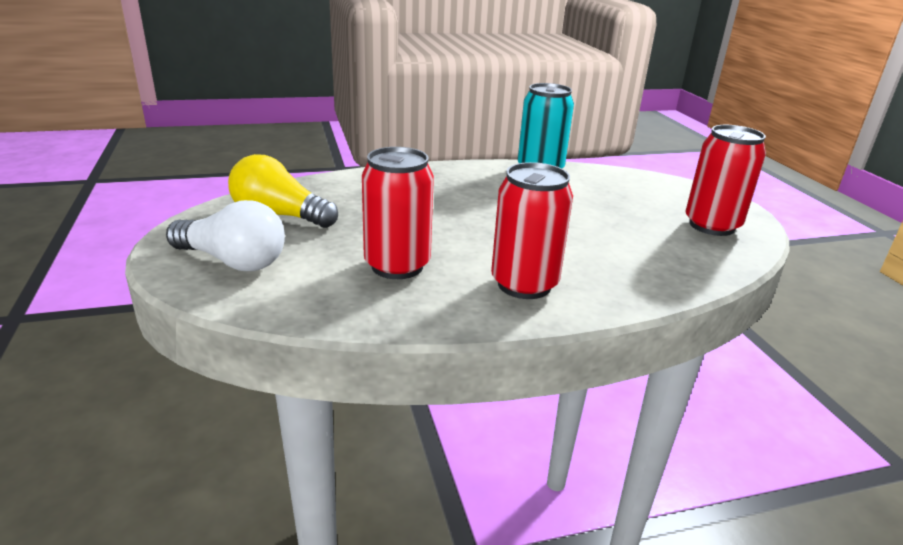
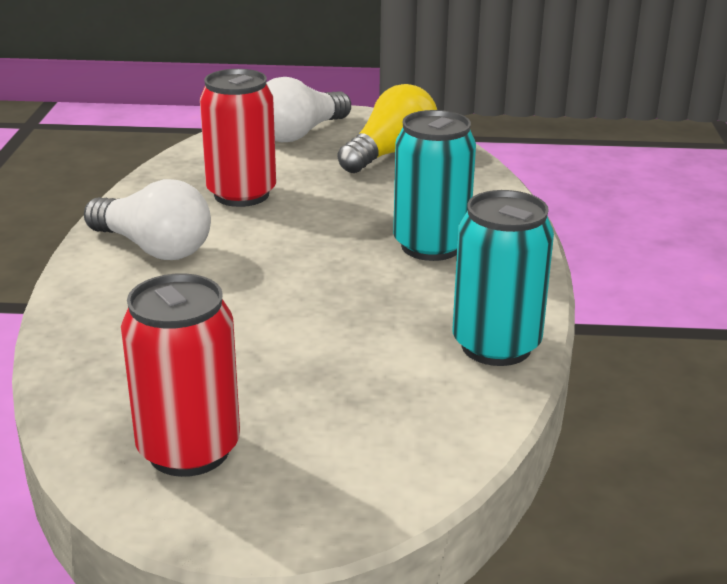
camera: 110 degrees right, 0 degrees up
(441, 190) = (431, 246): none -> turquoise can
(524, 284) = (153, 248): red can -> white light bulb

